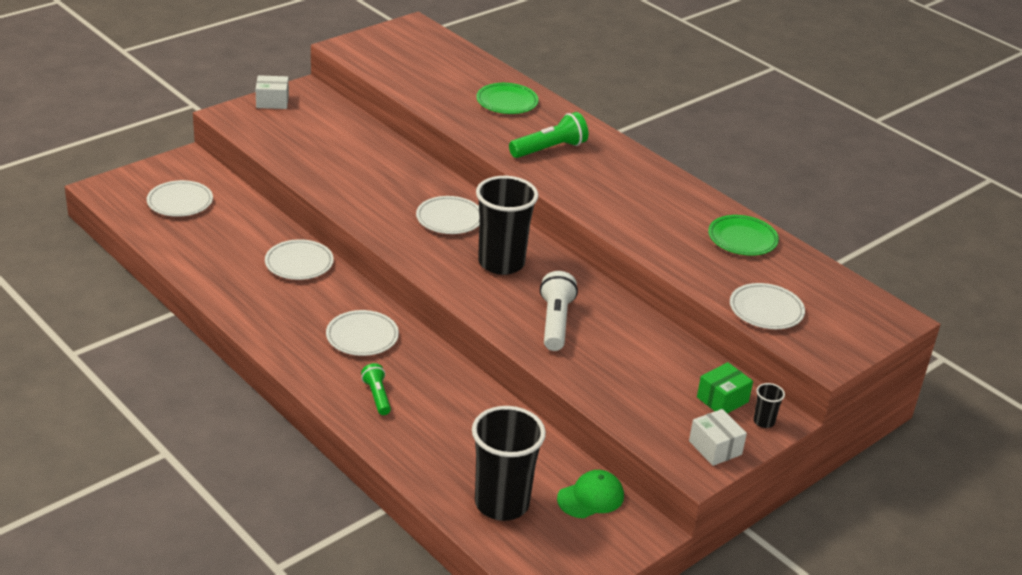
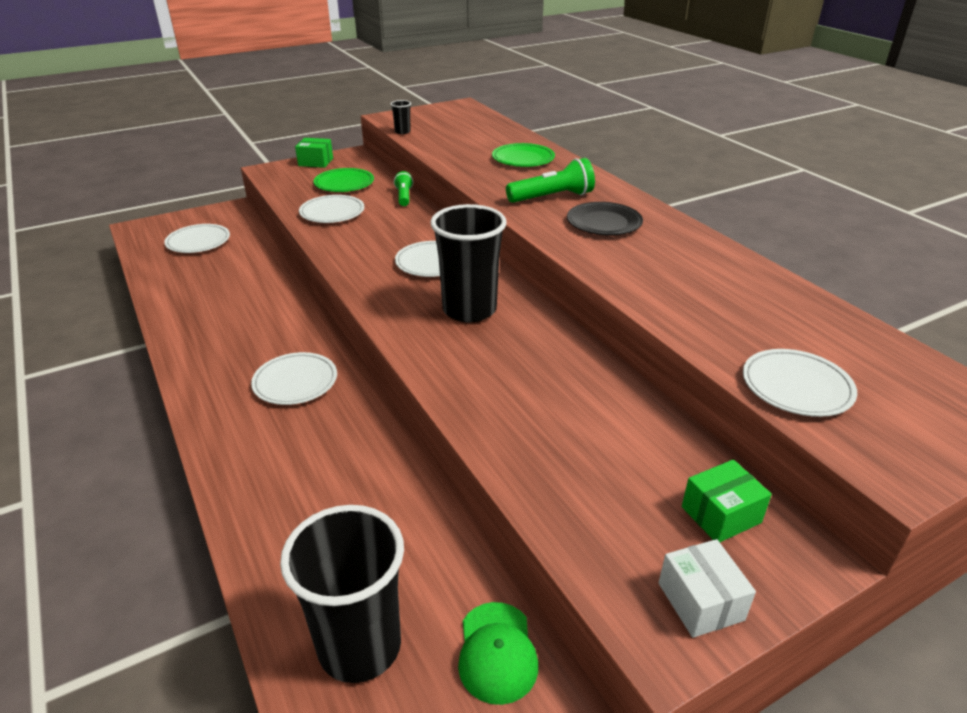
camera: 15 degrees right, 0 degrees up
(272, 101) = (315, 162): white box -> green box
(299, 263) = (274, 301): white plate -> white plate (332, 212)
(377, 396) = (272, 457): green flashlight -> green flashlight (404, 197)
(555, 322) = (509, 382): white flashlight -> none
(590, 497) = (497, 652): green cap -> green cap turned 105 degrees clockwise
(602, 175) = (604, 223): none -> black plate
(742, 239) = (766, 295): green plate -> green plate (344, 183)
(763, 421) = (785, 560): black cup -> black cup (402, 132)

